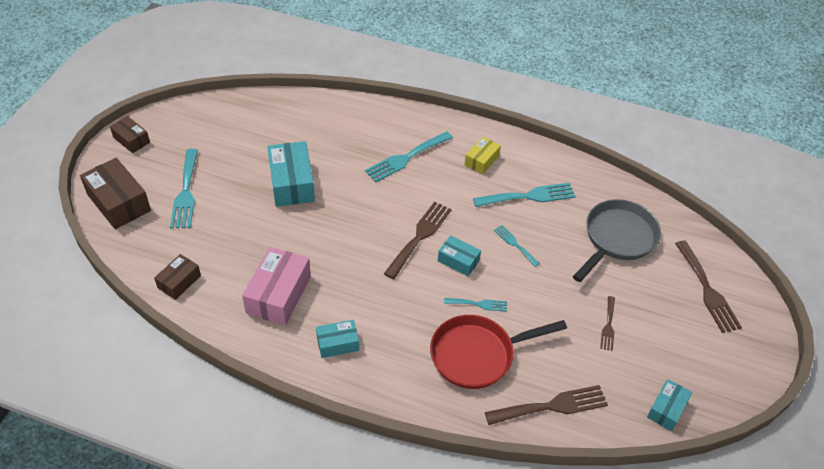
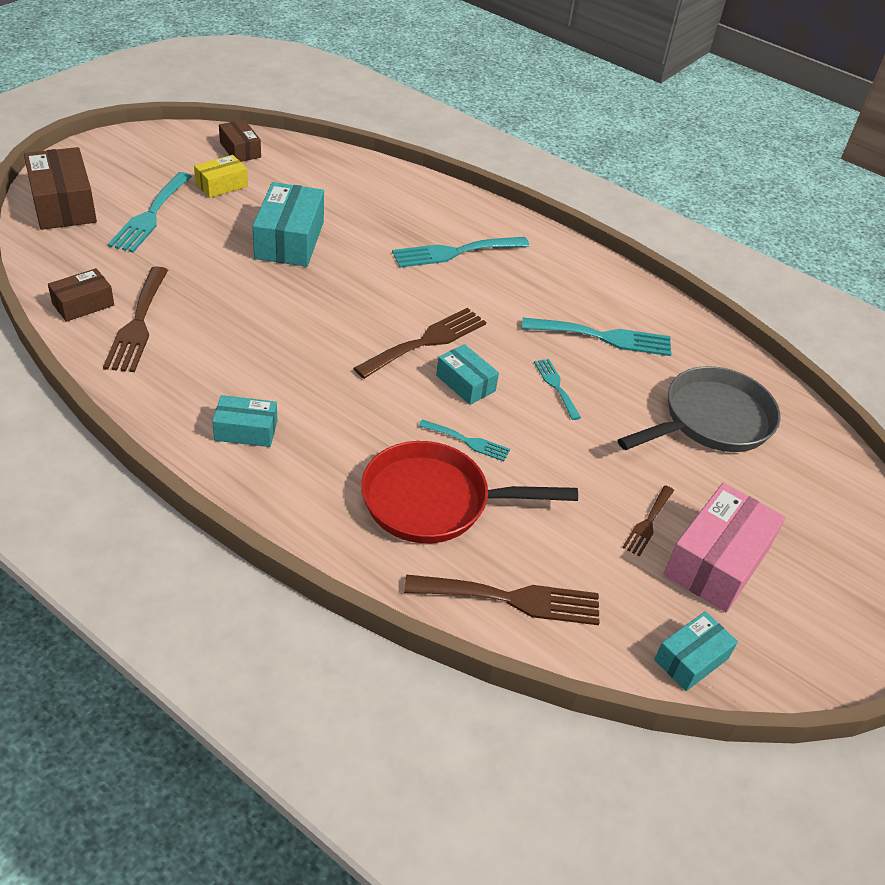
camera: 15 degrees right, 5 degrees down
(131, 140) = (119, 148): brown box -> brown box (240, 150)
(279, 294) = (201, 353): pink box -> pink box (717, 561)
(481, 160) = (557, 281): yellow box -> yellow box (222, 185)
(707, 290) = (824, 523): brown fork -> brown fork (138, 324)

